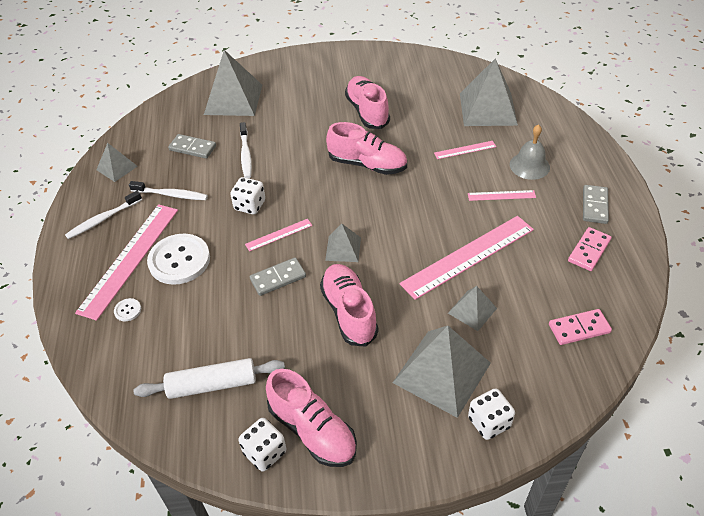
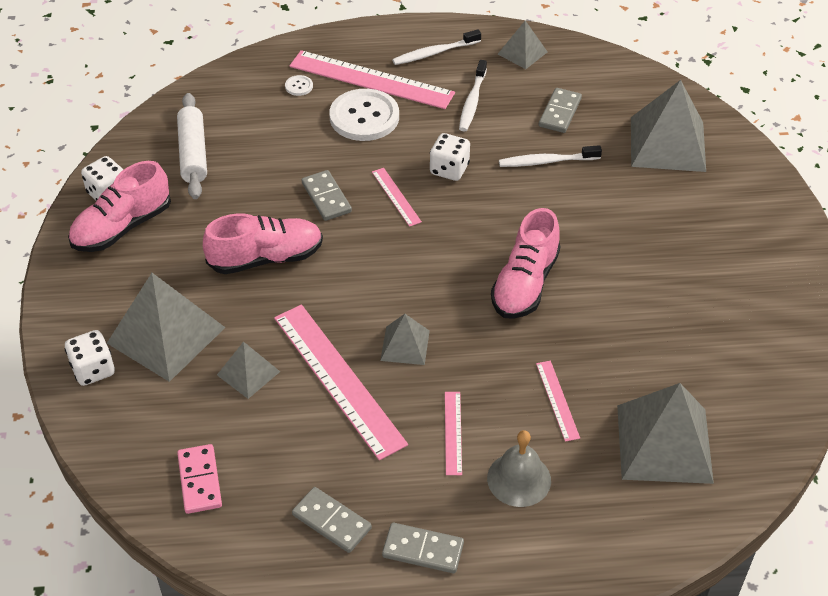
camera: 90 degrees right, 0 degrees up
(103, 219) = (434, 53): white toothbrush -> white toothbrush turned 75 degrees counterclockwise
(343, 249) = (366, 255): grey pyramid -> grey pyramid (405, 345)
(367, 112) = (647, 288): pink shoe -> none
(589, 250) = (332, 521): pink domino -> grey domino

